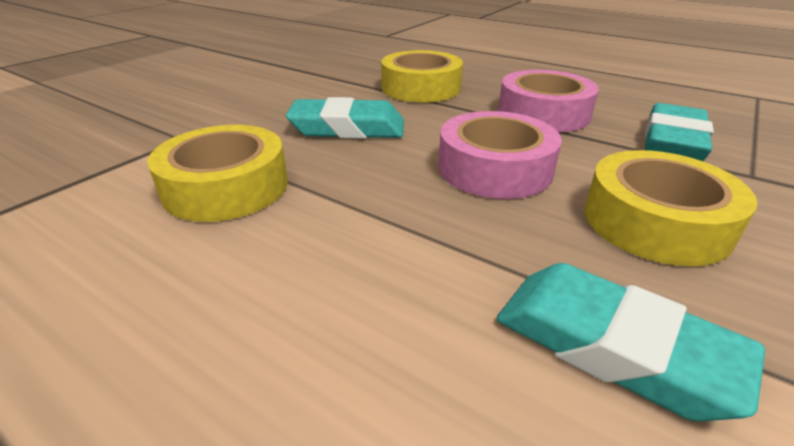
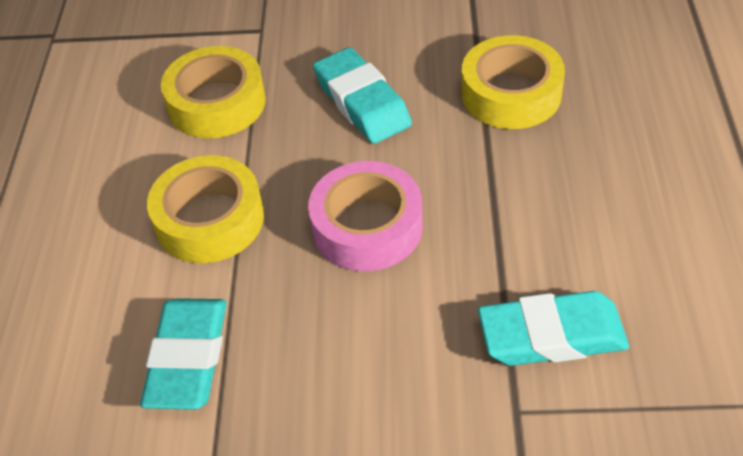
camera: 60 degrees right, 15 degrees up
(543, 113) = (532, 213): pink tape -> none
(655, 221) = (356, 352): yellow tape -> yellow tape (209, 220)

